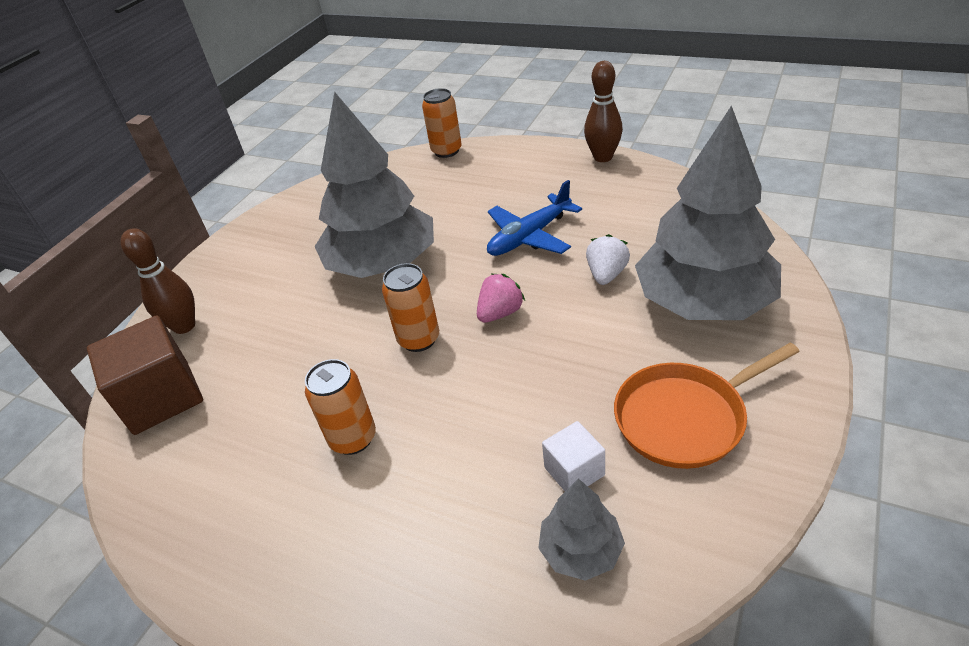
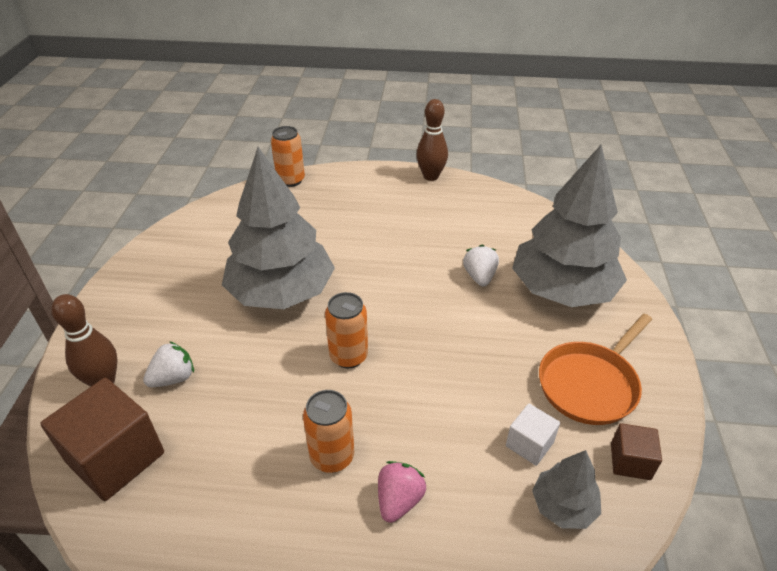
camera: 25 degrees left, 0 degrees up
(244, 333) = (173, 378): none -> white strawberry
(500, 313) = (408, 322): pink strawberry -> pink strawberry (399, 500)
(529, 237) = (402, 252): blue plane -> none
(693, 519) = (630, 461): none -> brown cube

